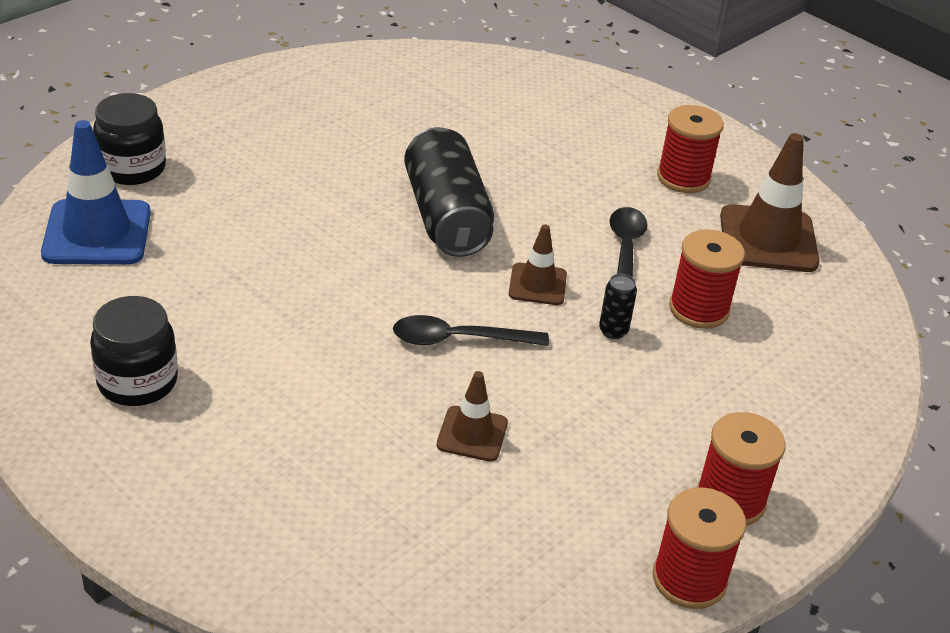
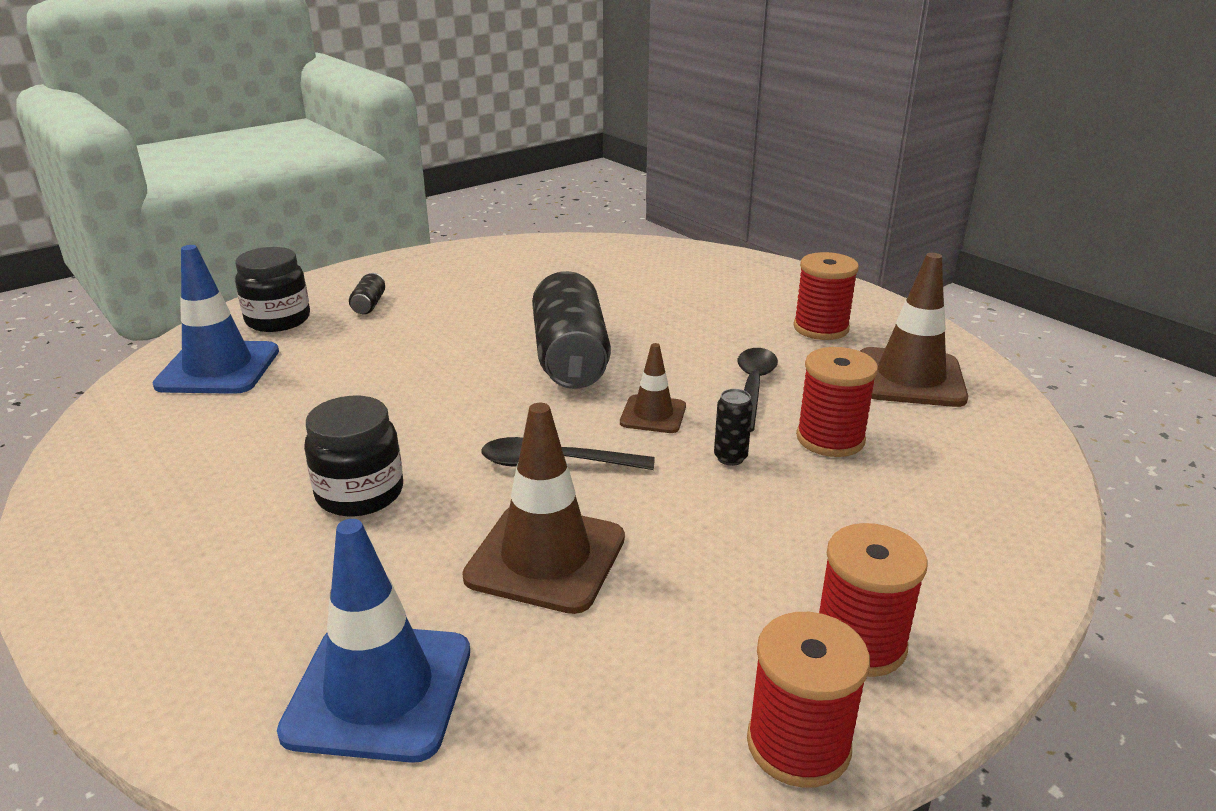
camera: 10 degrees right, 10 degrees down
(137, 382) = (190, 496): black jar -> black jar (360, 493)
(221, 146) = (369, 304): none -> black can
(369, 552) = (379, 691): none -> blue traffic cone
(472, 434) = (546, 558): brown traffic cone -> brown traffic cone, size x1.78

